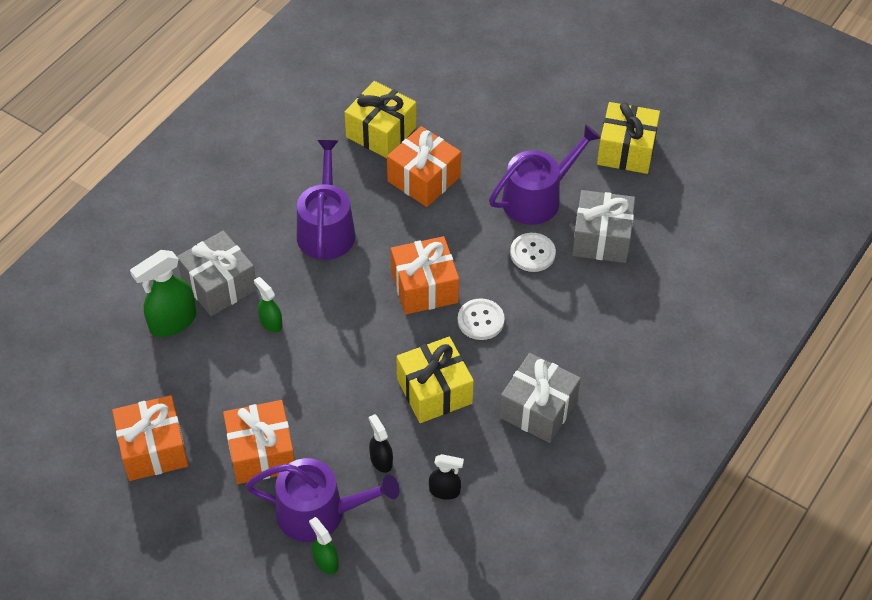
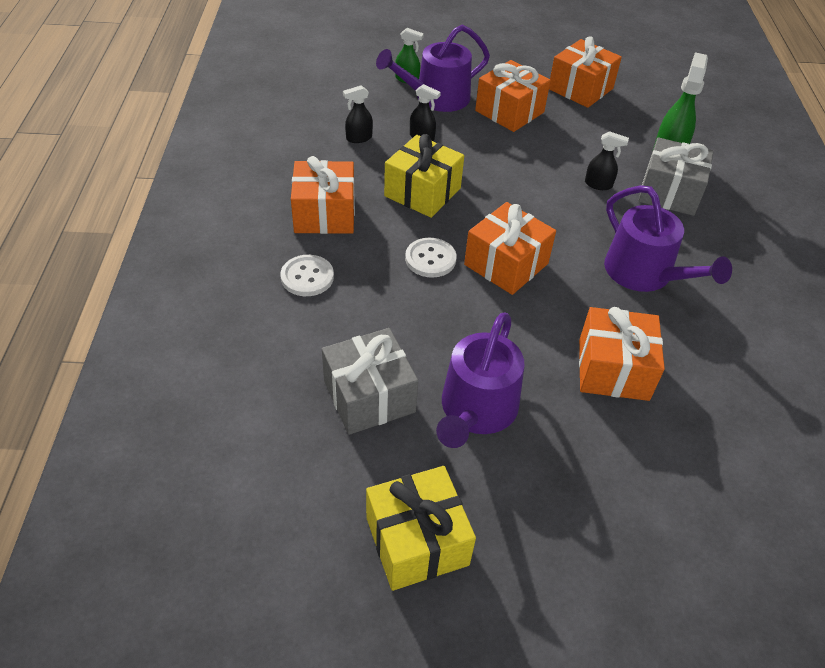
camera: 145 degrees right, 5 degrees down
(271, 323) = (598, 184): green spray bottle -> black spray bottle
(381, 132) = (713, 402): yellow gift -> none
(532, 253) = (432, 343): white button -> white button (307, 277)
(538, 409) = (325, 214): grey gift -> orange gift

